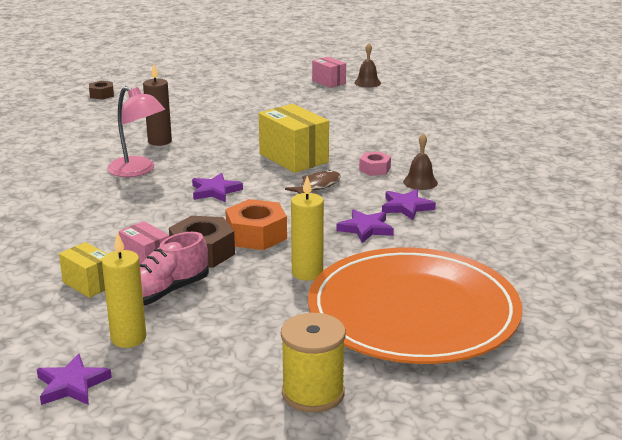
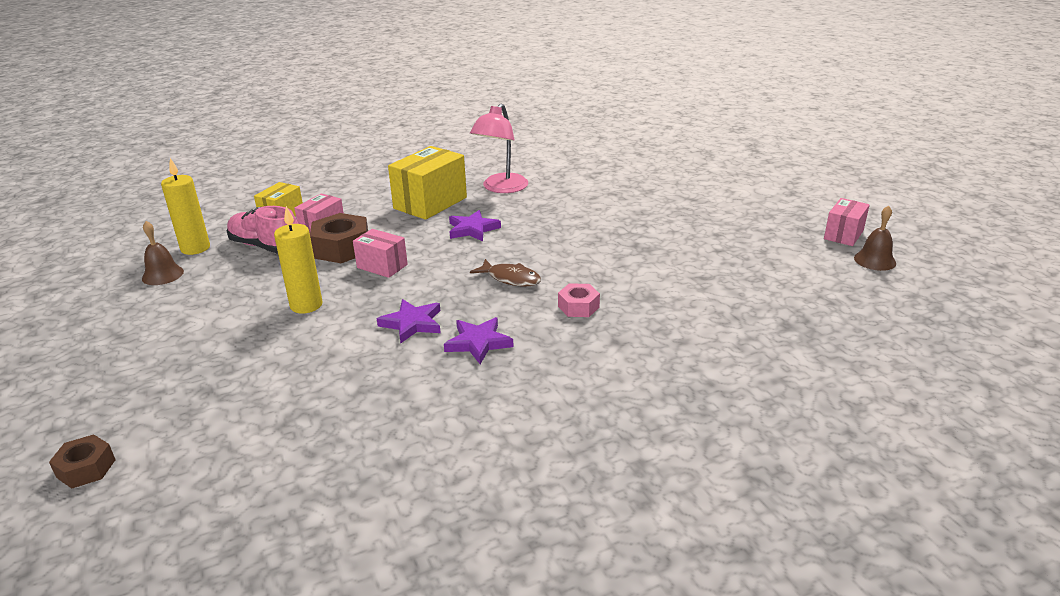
camera: 75 degrees right, 5 degrees up
(72, 385) = (134, 243): purple star -> none
(102, 95) = (668, 137): brown nut -> brown nut (86, 468)
(159, 141) = (574, 183): brown candle -> none
(256, 235) = (382, 266): orange nut -> pink box
(293, 158) = (578, 253): yellow box -> yellow box (430, 203)
(313, 393) = (90, 342): yellow spool -> none
(413, 312) = (225, 378): orange plate -> none
(420, 182) = (557, 344): brown bell -> brown bell (162, 275)

